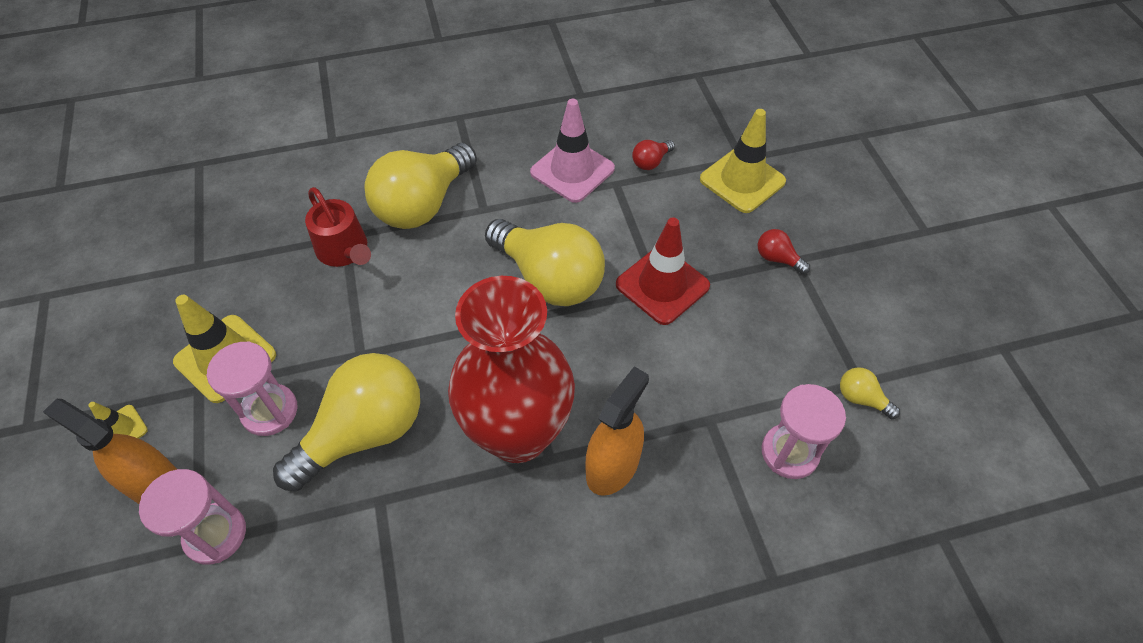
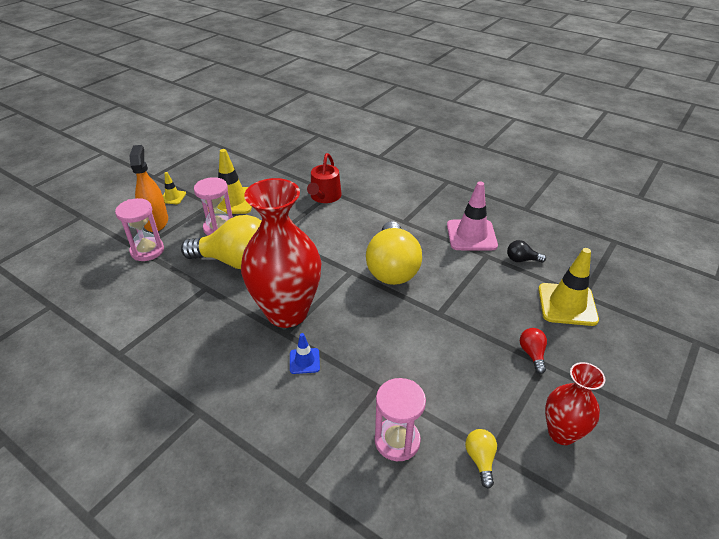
camera: 50 degrees right, 15 degrees down
(423, 204) = (380, 202): yellow light bulb -> none
(612, 466) = (304, 361): orange spray bottle -> blue traffic cone
(651, 162) = (521, 260): red light bulb -> black light bulb
(662, 285) = (444, 313): red traffic cone -> none
(879, 313) = (561, 433): none -> red vase

